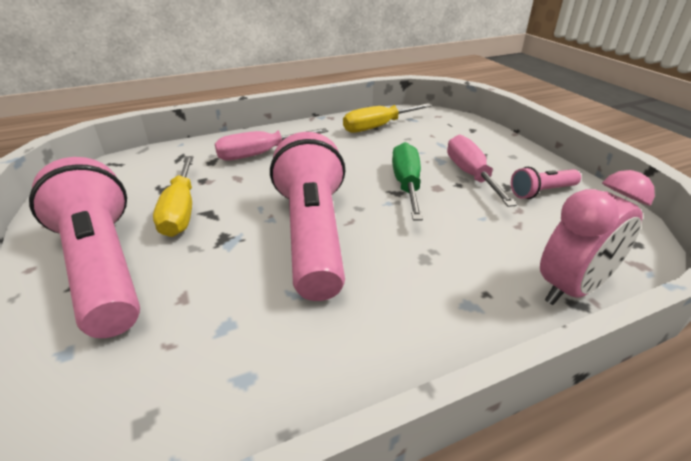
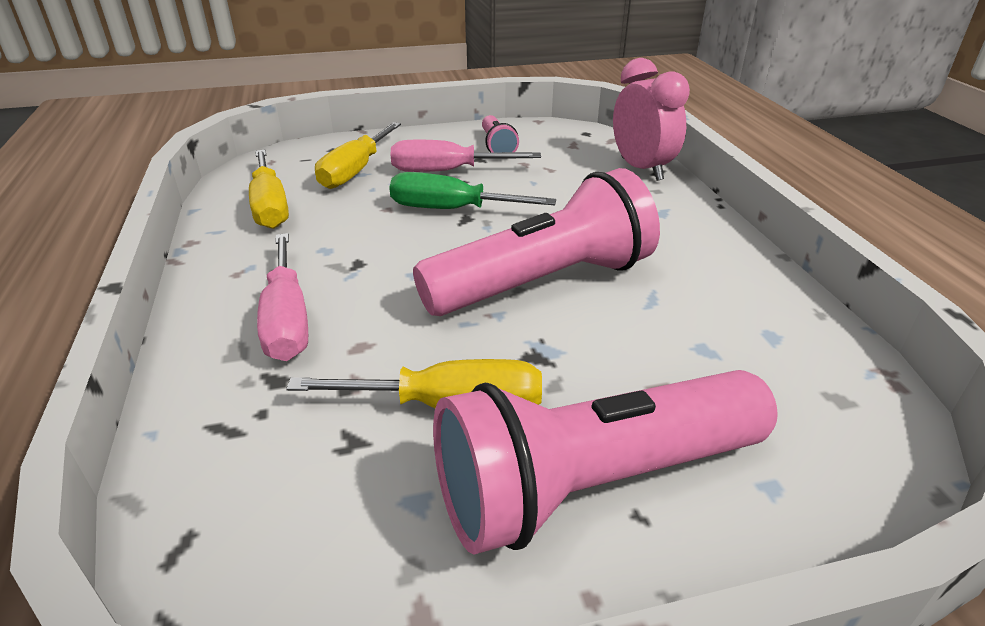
camera: 80 degrees left, 0 degrees up
(312, 234) = (543, 282): pink flashlight -> pink flashlight turned 150 degrees clockwise
(443, 142) = (355, 171): none -> yellow screwdriver

